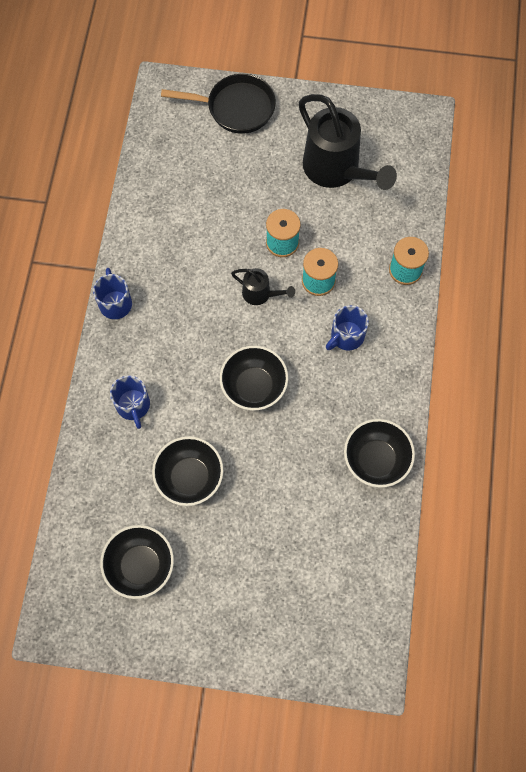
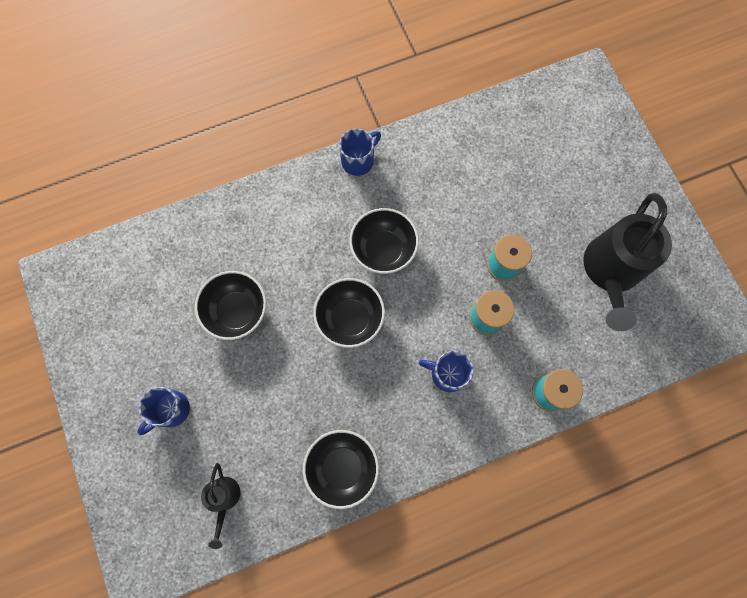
camera: 60 degrees right, 5 degrees up
(133, 405) = (275, 228): blue mug -> blue mug (171, 410)
(140, 565) = (140, 315): black bowl -> black bowl (383, 249)
(236, 108) = (611, 149): black pan -> none
(260, 294) = (441, 274): black watering can -> black watering can (224, 499)

